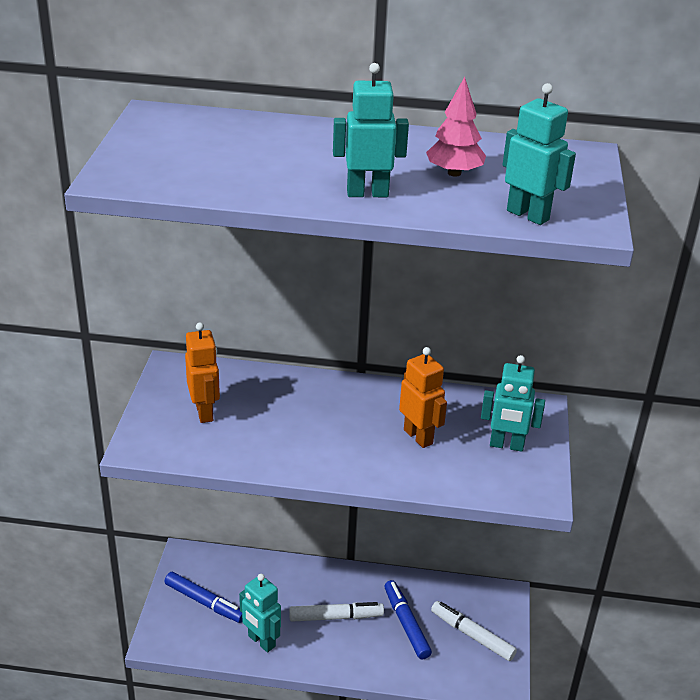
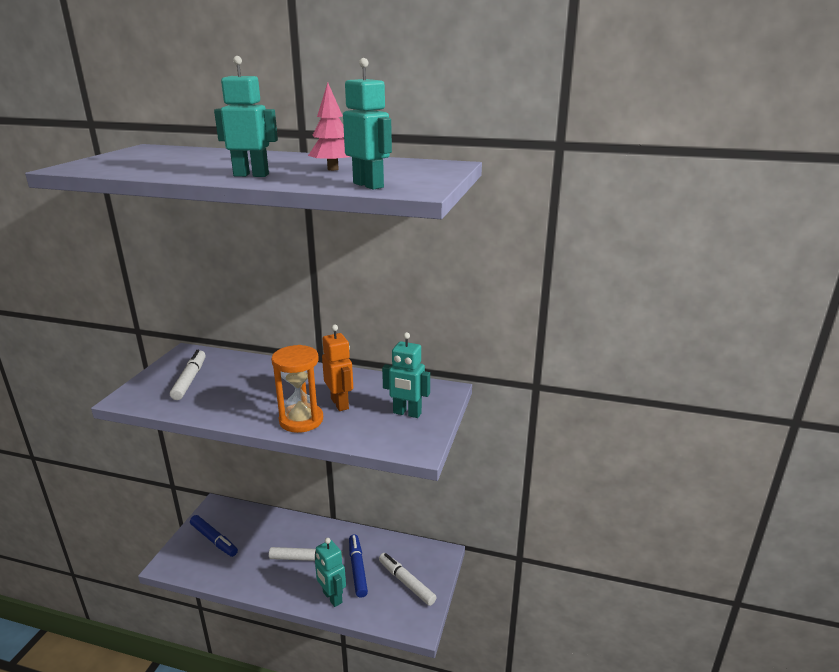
camera: 10 degrees right, 10 degrees down
(205, 412) = (190, 380): orange robot -> white marker
(261, 641) = (242, 572): turquoise robot -> turquoise robot (332, 597)
(382, 464) = (301, 420): none -> orange hourglass

